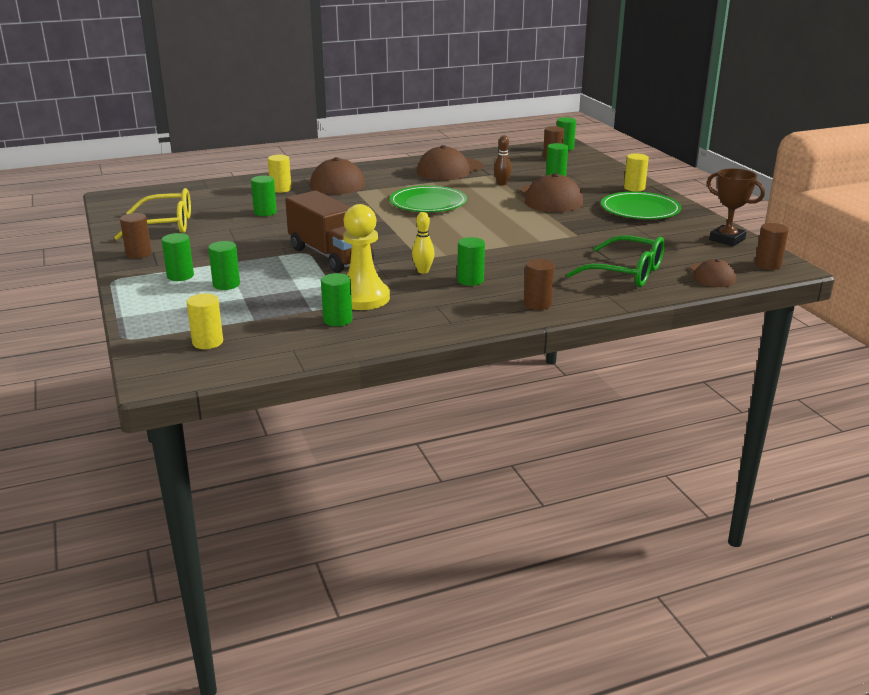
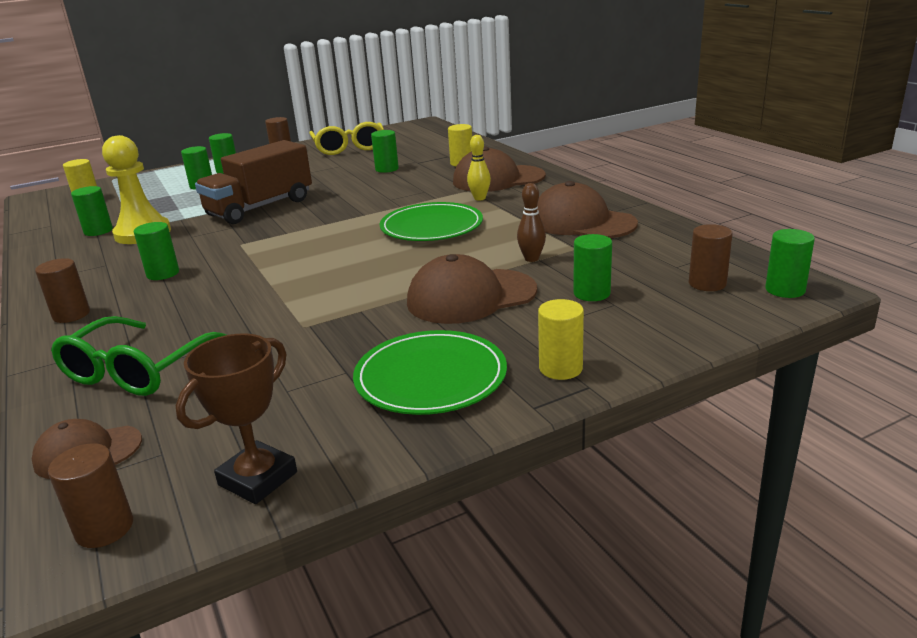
camera: 85 degrees right, 0 degrees up
(423, 271) = (201, 249): yellow bowling pin -> yellow bowling pin (479, 198)

